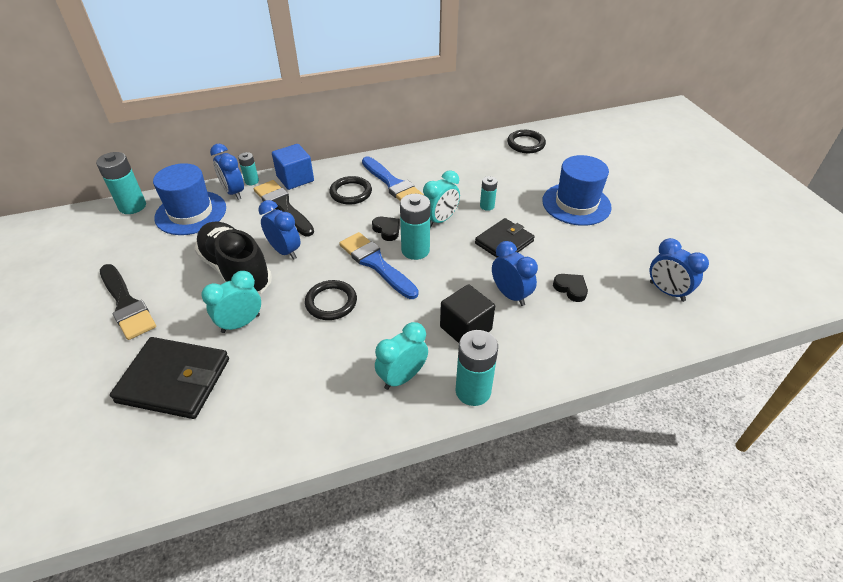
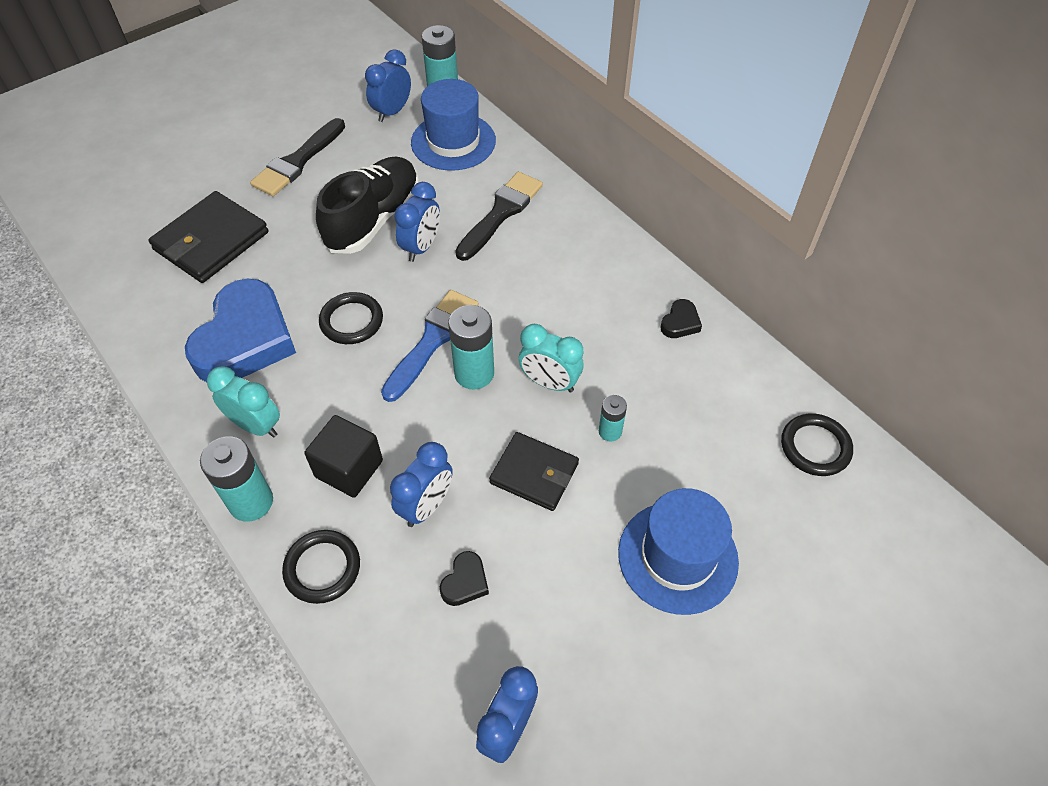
camera: 70 degrees right, 10 degrees up
(174, 380) = (211, 241): black wallet -> black wallet turned 45 degrees clockwise
(234, 192) = (507, 159): blue clock -> blue clock (392, 112)
(241, 323) = (297, 257): turquoise clock -> none
(252, 181) = (536, 165): turquoise battery -> none
(295, 179) = (563, 202): blue cube -> none
(309, 371) = (245, 339): none -> blue heart
(351, 193) = (562, 267): black ring -> black ring (322, 568)
(387, 230) = (502, 331): black heart -> black heart (680, 322)
(393, 184) = (605, 305): blue brush -> none

